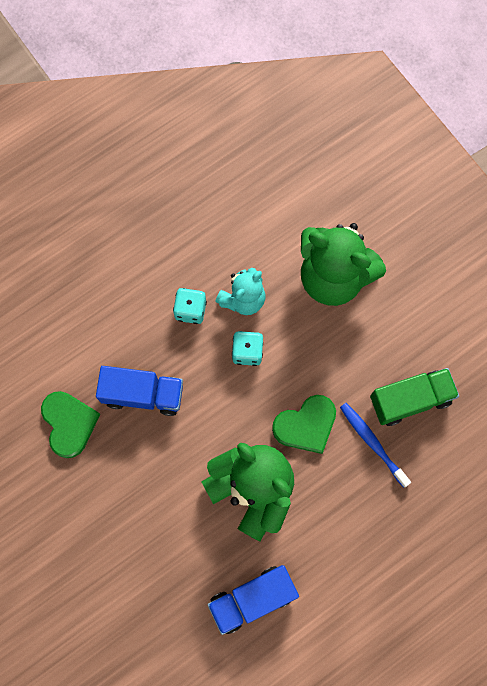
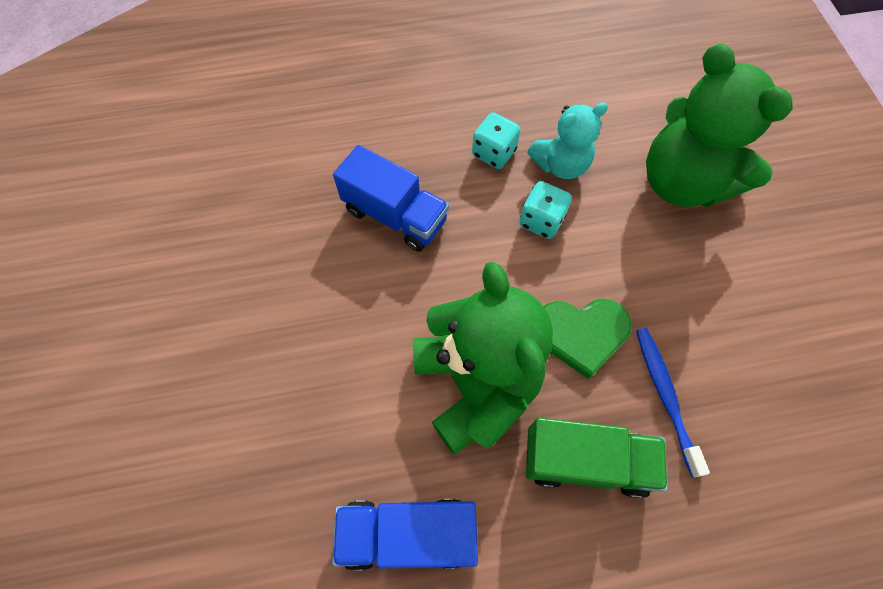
camera: 25 degrees right, 10 degrees down
(69, 423) = (294, 211): green heart -> none
(410, 400) = (738, 363): green truck -> green truck (585, 461)

